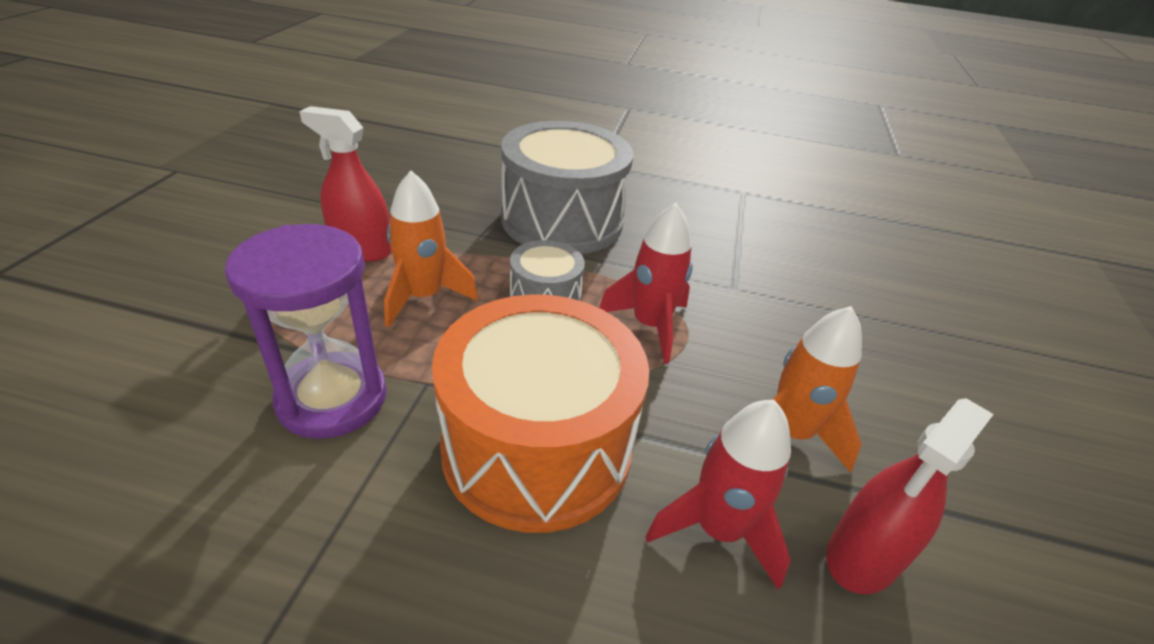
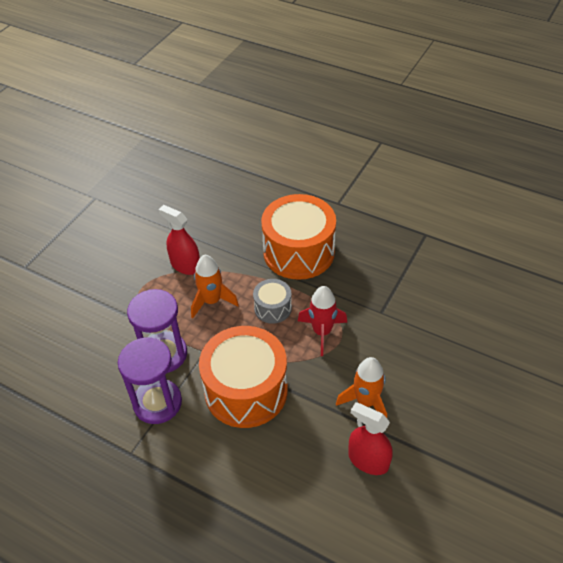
camera: 20 degrees right, 10 degrees up
(324, 507) = (157, 403): none -> purple hourglass
(562, 220) = (299, 252): grey drum -> orange drum
(718, 530) = (310, 439): red rocket -> none
(863, 556) = (368, 460): red spray bottle -> red spray bottle turned 60 degrees clockwise

